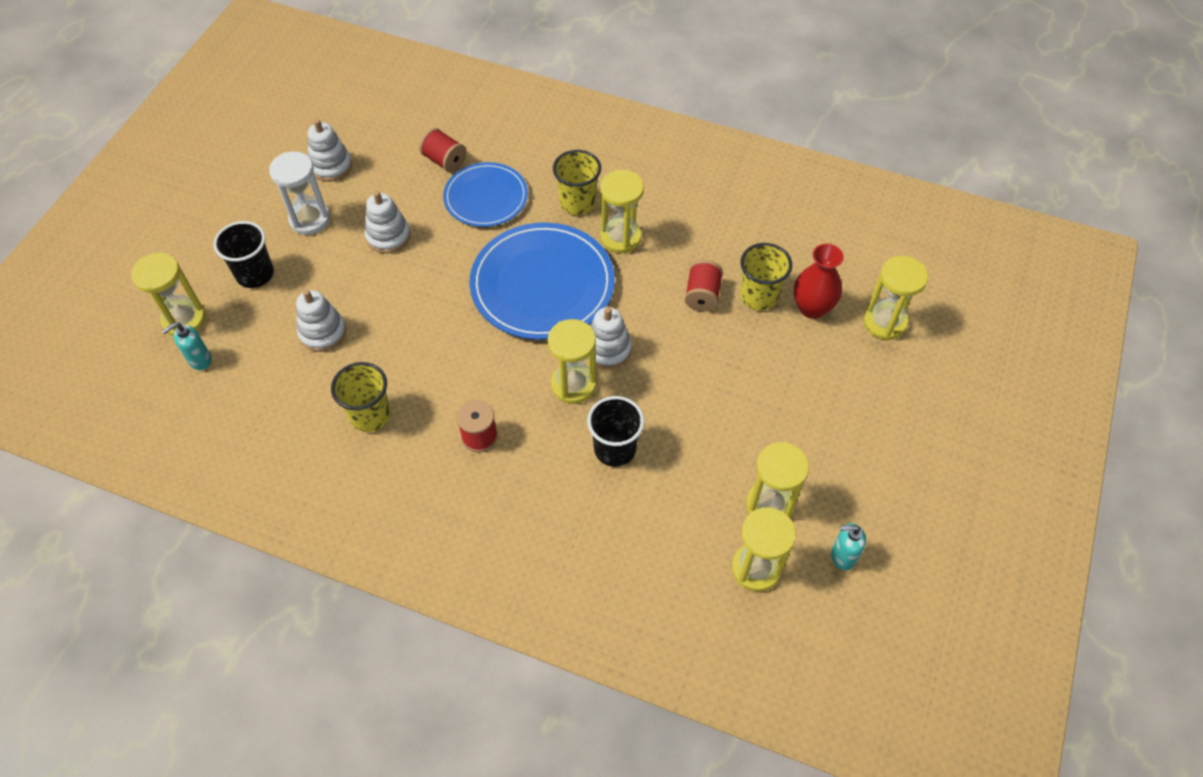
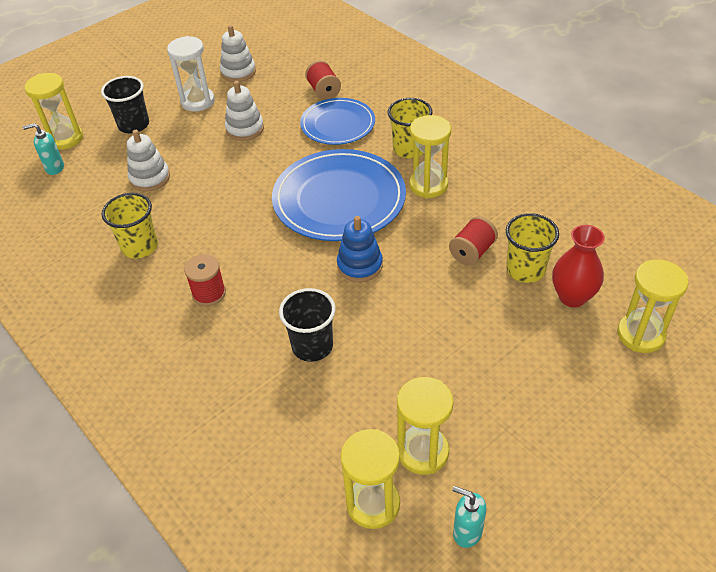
camera: 30 degrees right, 10 degrees down
(573, 385) = (312, 282): yellow hourglass -> none
(607, 349) = (360, 265): white stacking toy -> blue stacking toy

